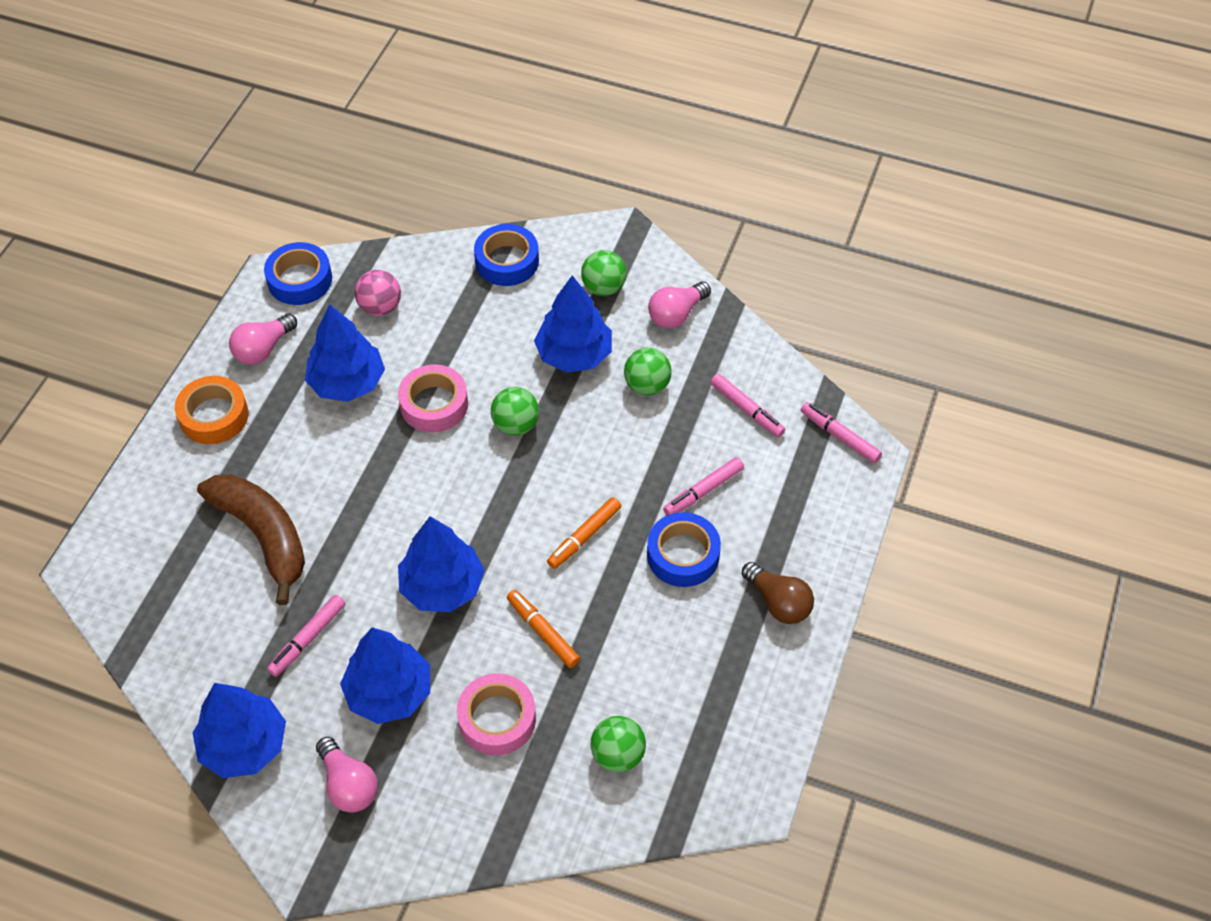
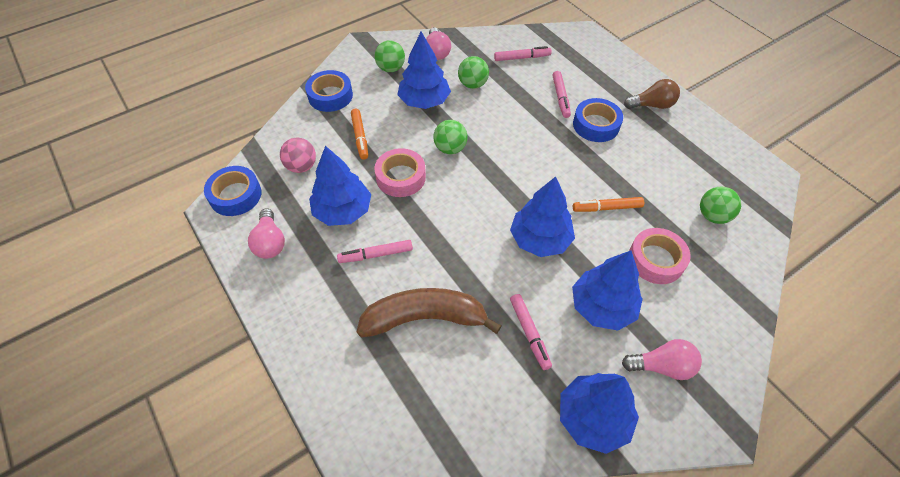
camera: 55 degrees left, 0 degrees up
(214, 416) = (297, 299): orange tape -> none
(584, 537) = (553, 158): orange marker -> orange marker (360, 137)
(839, 436) = (566, 36): pink marker -> pink marker (376, 255)

